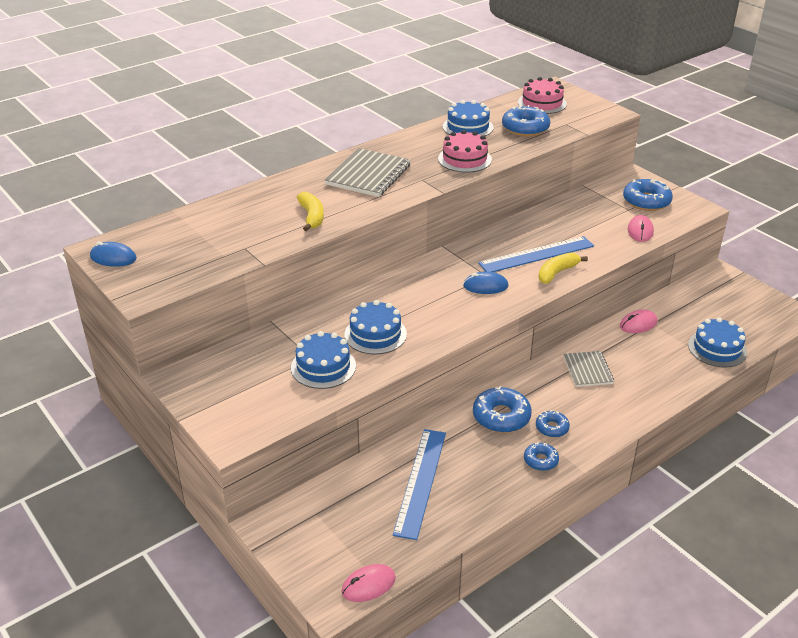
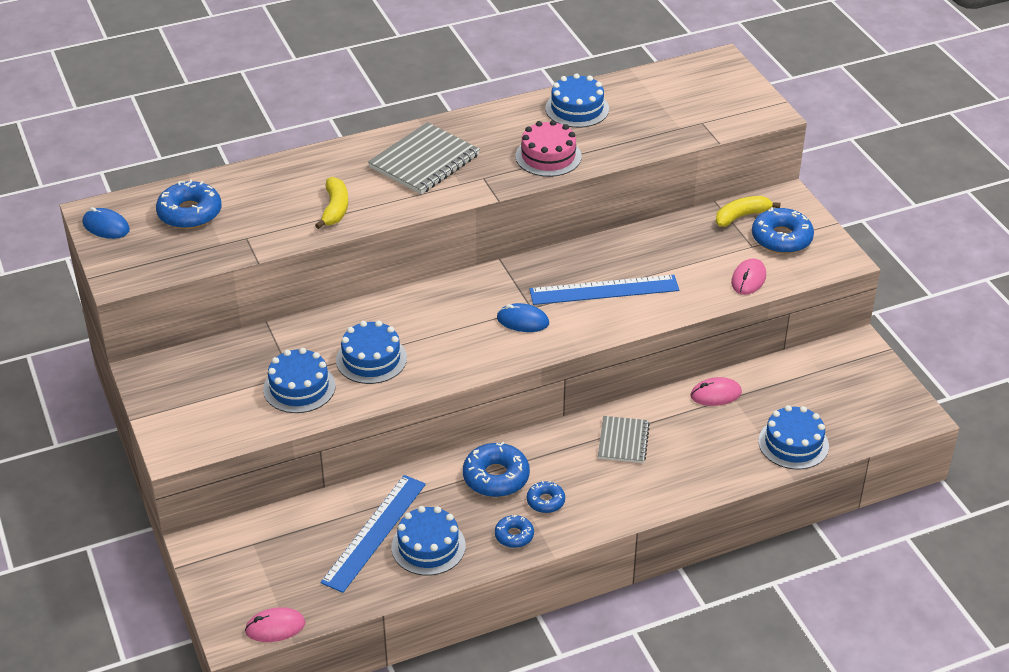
camera: 15 degrees right, 5 degrees up
(473, 484) = (428, 546): none -> blue cake
(525, 128) = (647, 121): blue donut -> blue donut (190, 213)
(542, 103) = (690, 85): pink cake -> none
(557, 273) = (615, 318): yellow banana -> yellow banana (741, 216)

